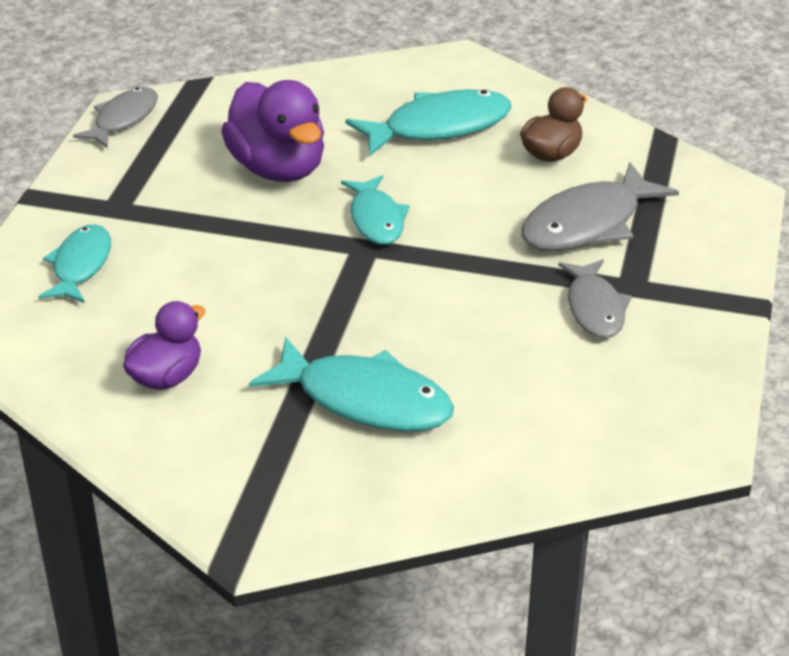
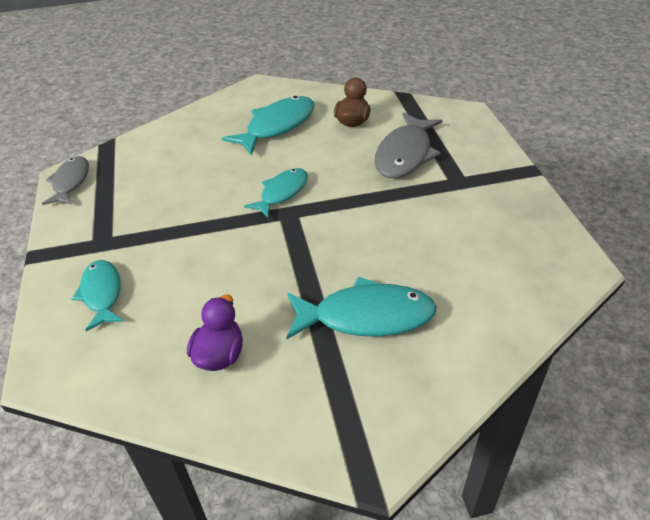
camera: 25 degrees left, 5 degrees up
(278, 168) = (197, 181): purple duck -> none
(376, 219) = (282, 192): turquoise fish -> turquoise fish turned 105 degrees counterclockwise
(595, 308) = (451, 203): grey fish -> none

